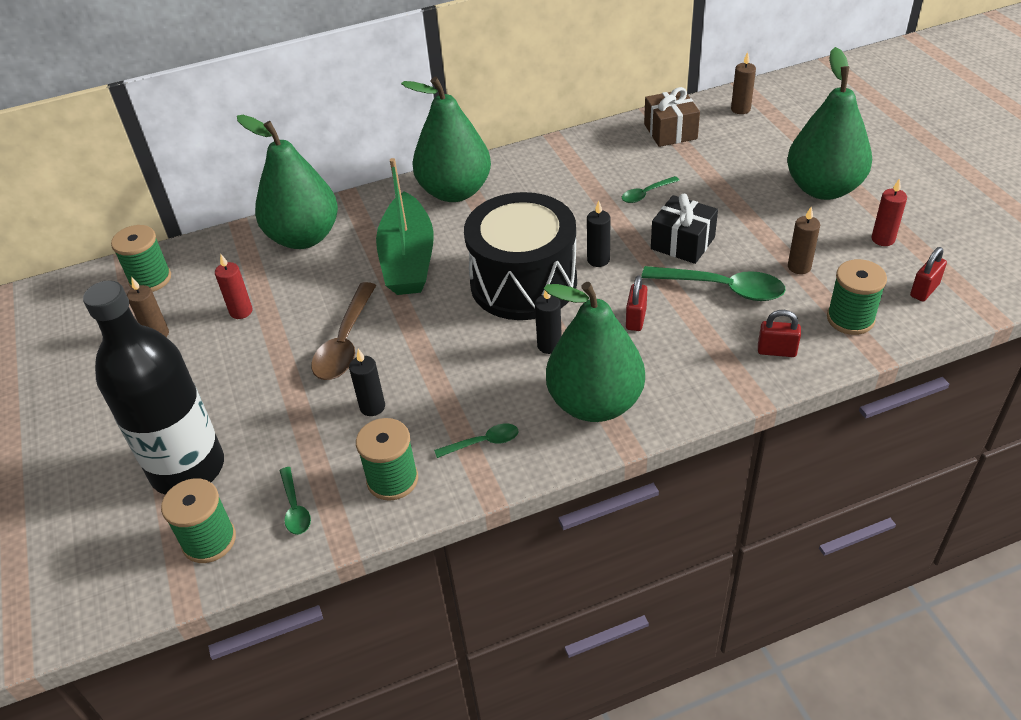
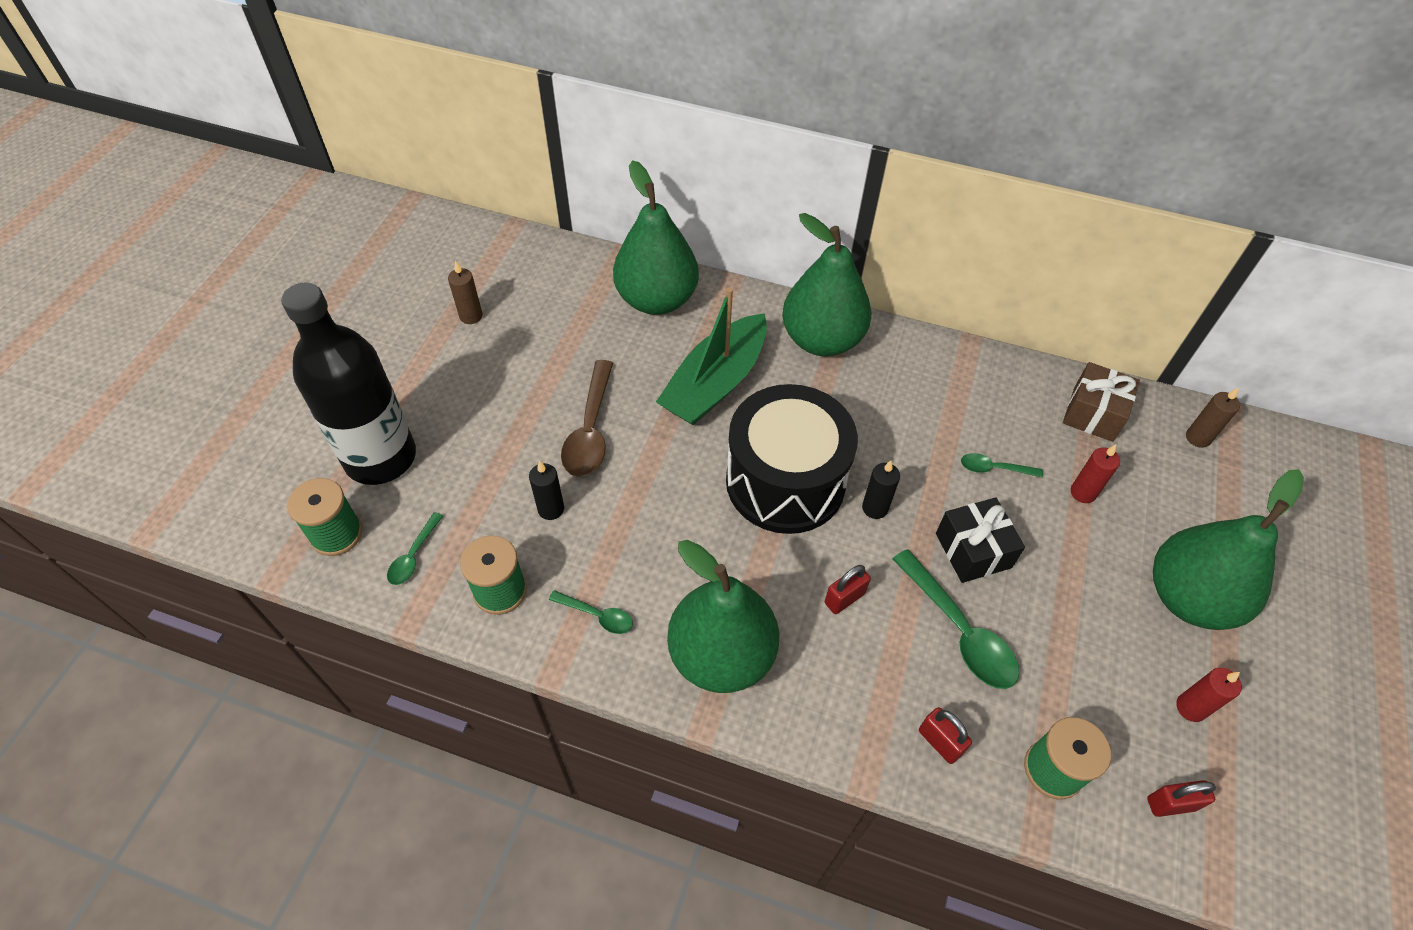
camera: 35 degrees right, 10 degrees up
(150, 279) = (513, 259): green spool -> none
(241, 311) = (545, 339): red candle -> red candle (1083, 493)
(345, 342) = (590, 429): brown spoon -> brown spoon turned 45 degrees counterclockwise
(549, 345) = (743, 564): black candle -> none
(799, 267) = (1063, 668): brown candle -> none

